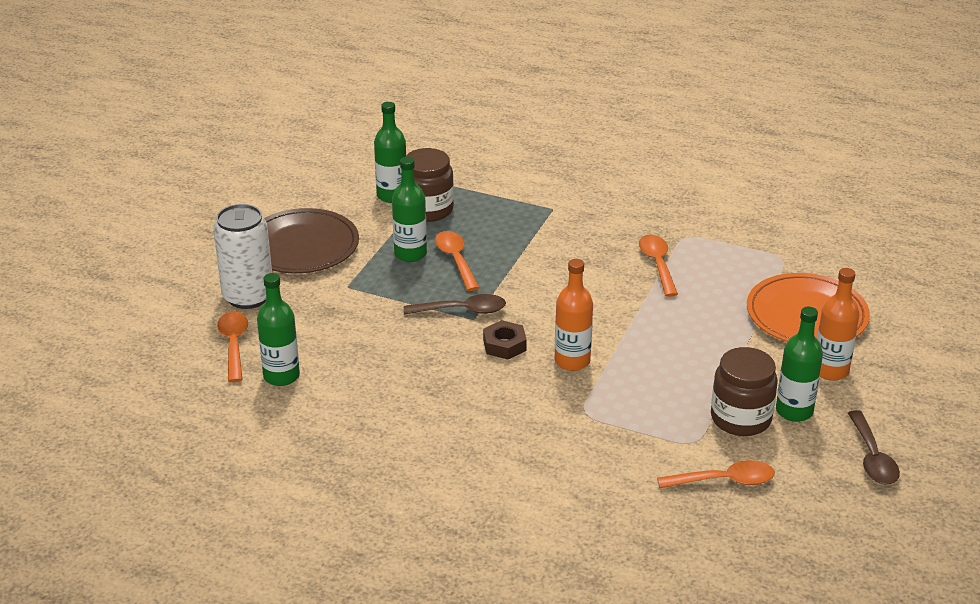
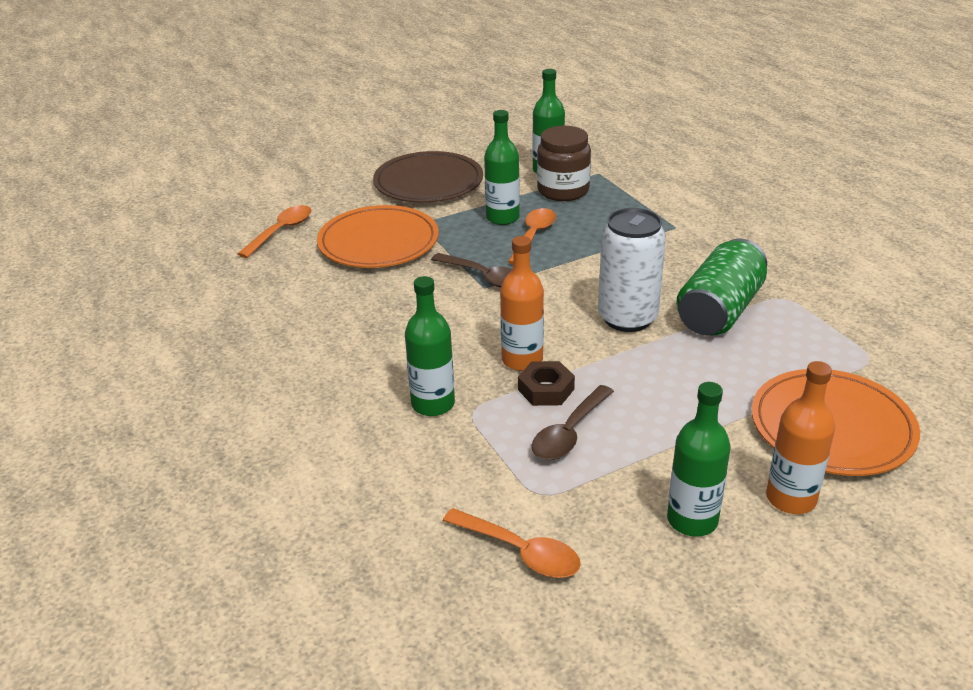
camera: 40 degrees right, 0 degrees up
(248, 296) = (340, 202): white can -> white can (627, 318)
(281, 376) = (279, 267): green bottle -> green bottle (433, 404)
(335, 318) = (378, 242): none -> orange plate
(504, 345) = (481, 320): brown nut -> brown nut (546, 389)
(657, 264) = (719, 311): orange spoon -> green can
(741, 418) = (621, 496): brown jar -> none
(872, 457) = (727, 624): brown spoon -> brown spoon (569, 433)

